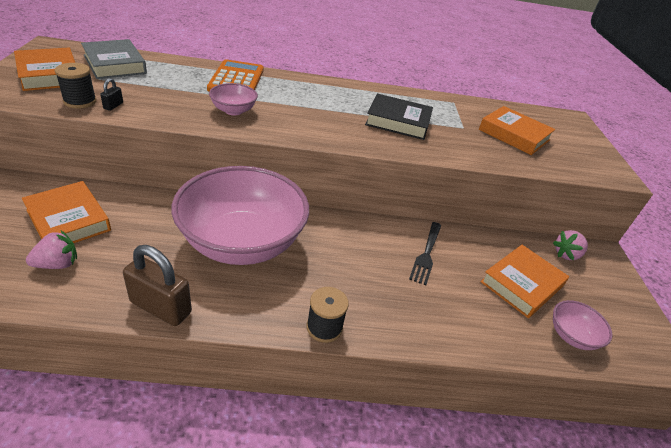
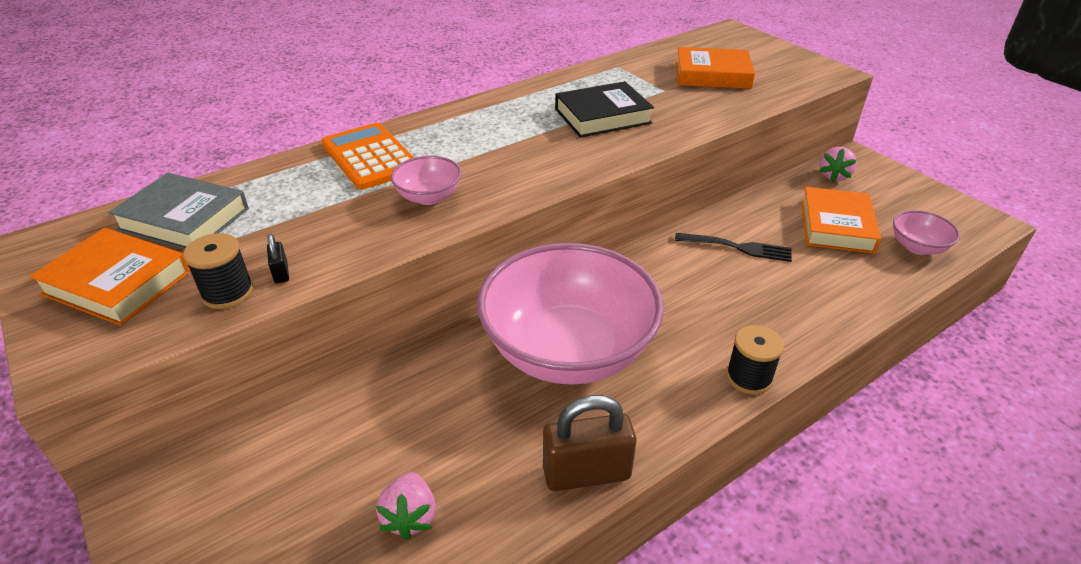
camera: 30 degrees left, 0 degrees up
(57, 264) = (410, 517): pink strawberry -> pink strawberry turned 150 degrees clockwise
(68, 220) = (343, 461): orange book -> none
(426, 254) = (737, 247): black fork -> black fork turned 60 degrees counterclockwise

